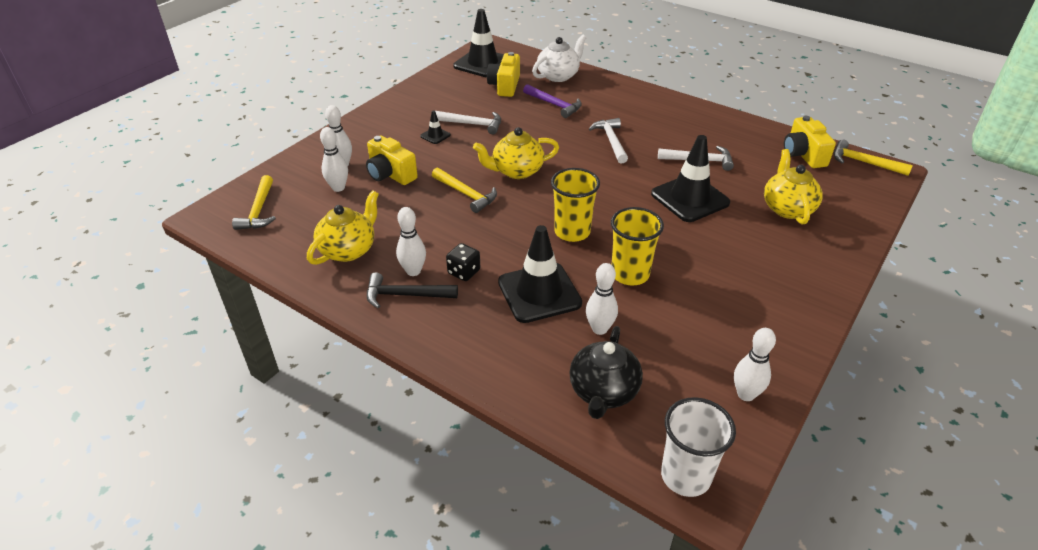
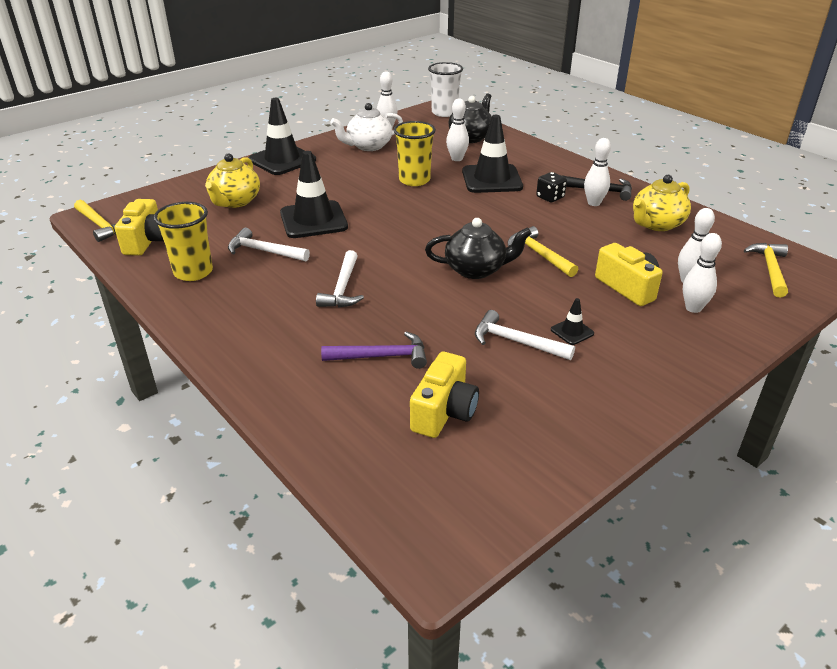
camera: 165 degrees left, 5 degrees down
(482, 63) = (468, 485): black traffic cone -> black traffic cone (282, 160)
(516, 171) = (476, 270): yellow teapot -> black teapot
(554, 105) = (382, 356): purple hammer -> purple hammer turned 120 degrees clockwise
(558, 76) = (339, 420): white teapot -> white teapot (368, 146)
(572, 232) = (445, 210): yellow cup -> yellow cup (193, 272)

